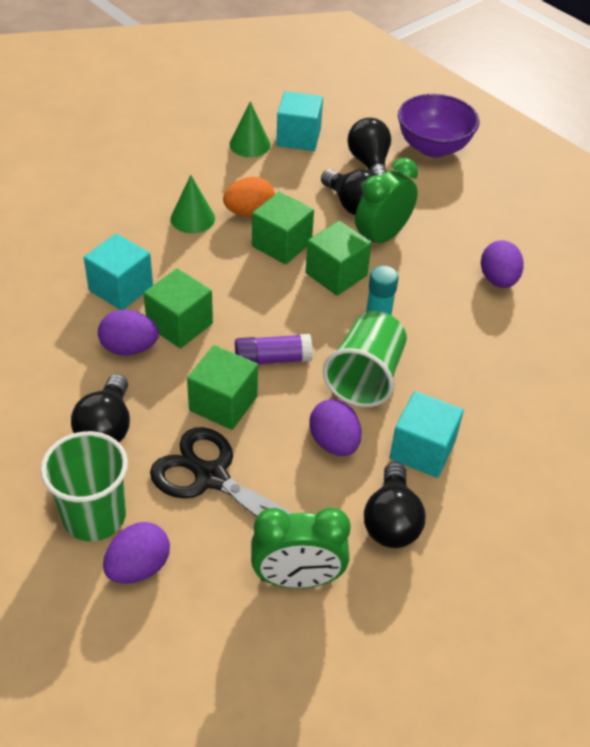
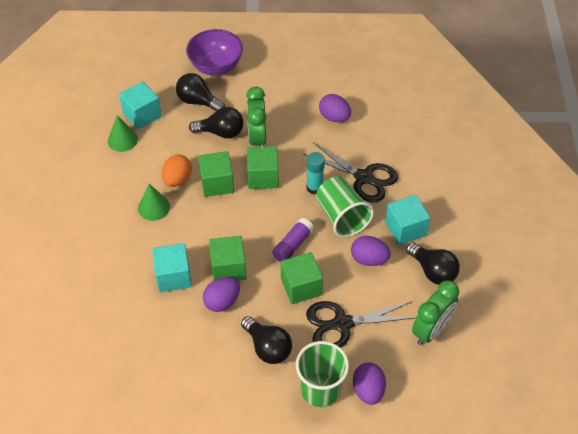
camera: 45 degrees left, 5 degrees up
(447, 361) = (363, 177): none -> black scissors

